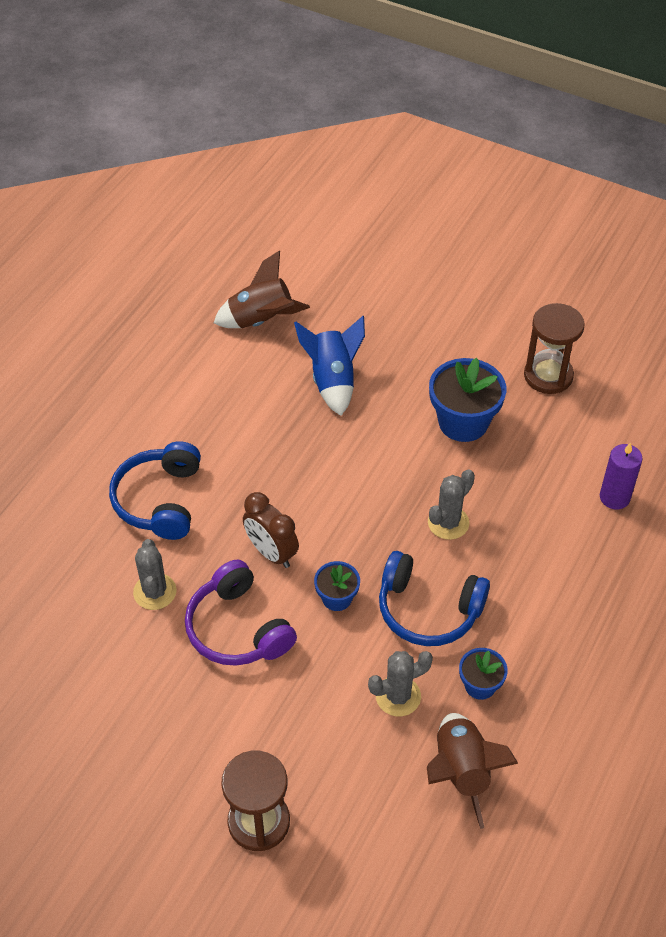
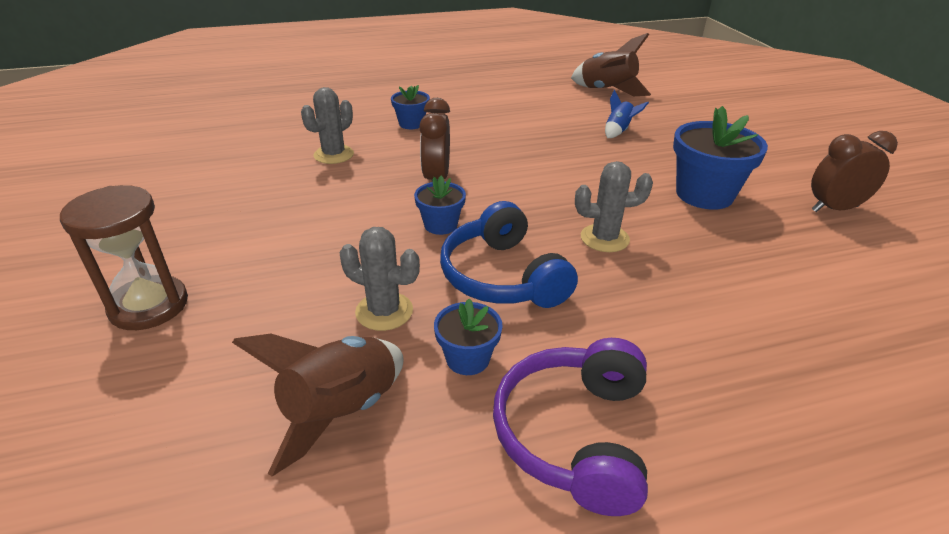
camera: 45 degrees right, 15 degrees down
(159, 500) = (411, 124): blue headphones -> blue flower pot
(237, 628) = (346, 198): purple headphones -> purple headphones (574, 434)
(333, 381) = (618, 131): blue rocket -> blue rocket, size x0.56
(548, 376) = (834, 208): brown hourglass -> brown clock
(614, 497) = (823, 319): purple candle -> none

